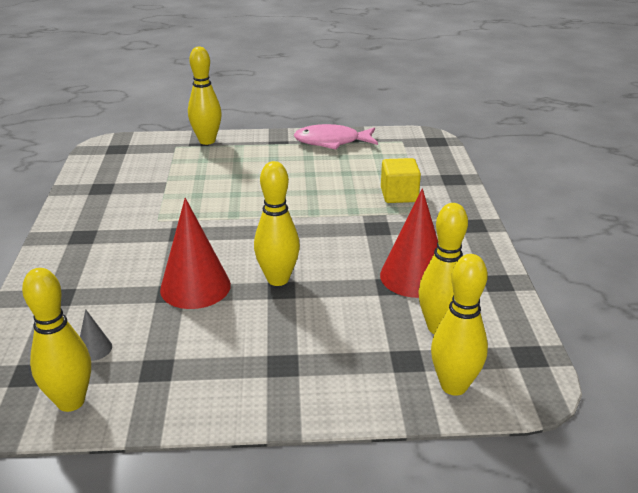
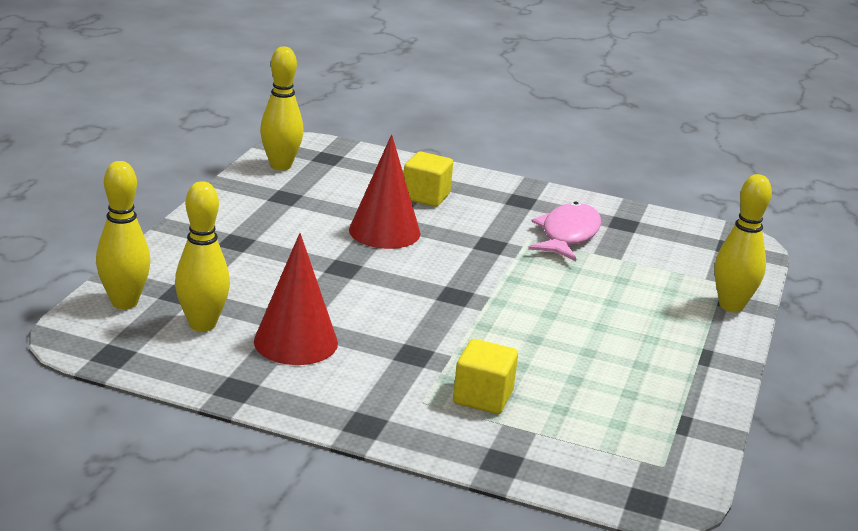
camera: 110 degrees right, 5 degrees down
(94, 349) = (334, 181): grey cone -> none
(103, 284) = (426, 196): none -> yellow cube
(278, 279) = (361, 270): yellow bowling pin -> none
(332, 142) = (686, 399): pink fish -> pink fish (567, 235)

